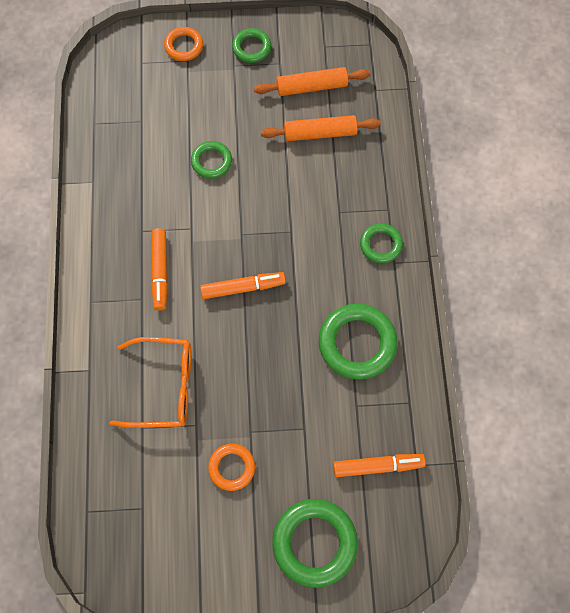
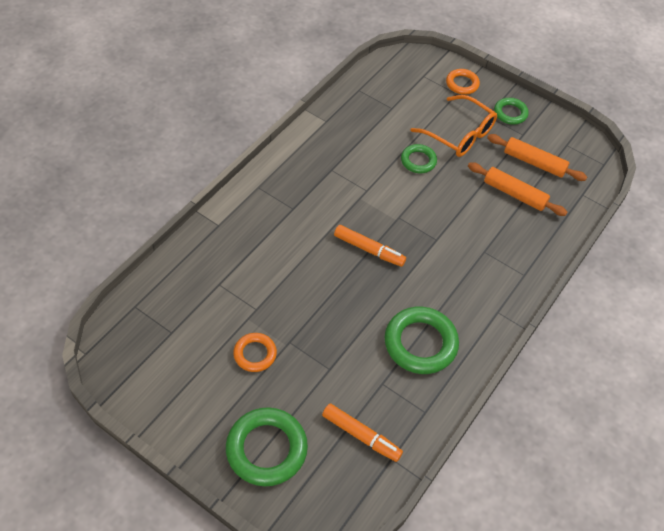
camera: 35 degrees right, 15 degrees down
(160, 271) = (320, 201): orange marker -> none
(164, 386) = (257, 270): orange glasses -> orange glasses (459, 134)
(380, 245) = (497, 293): green ring -> none

